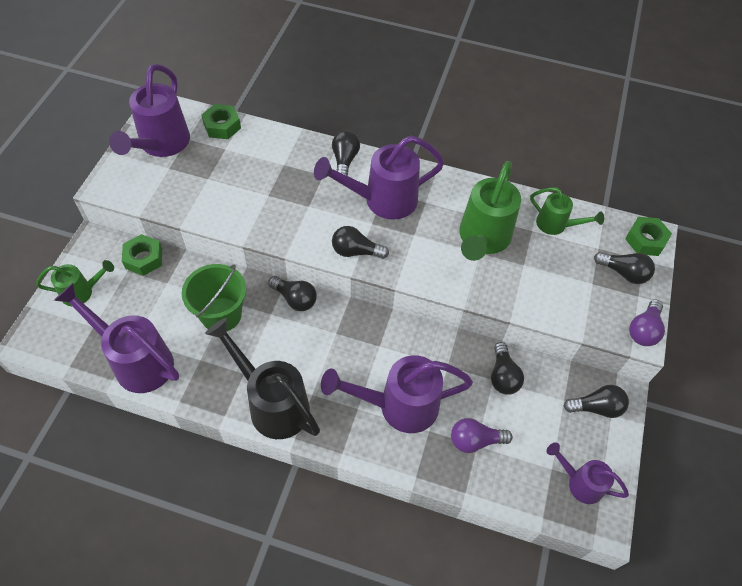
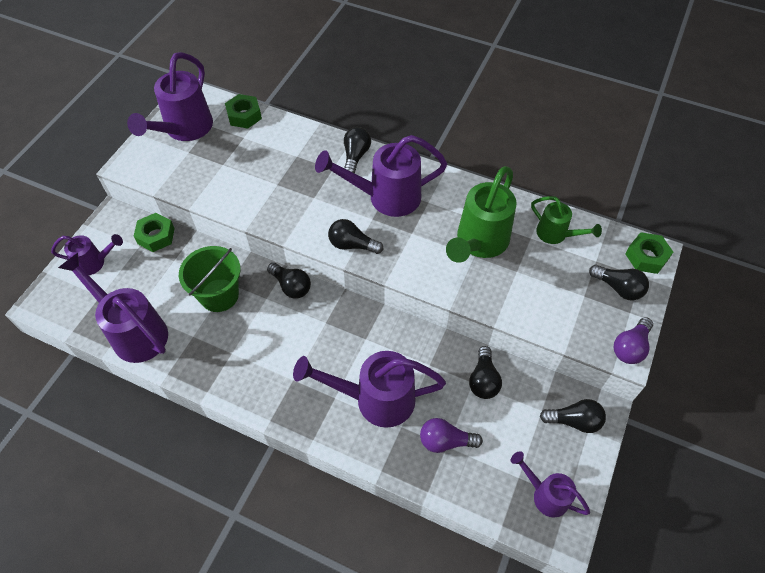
camera: 10 degrees right, 0 degrees up
(82, 292) = (95, 263): green watering can -> purple watering can
(272, 403) = (254, 384): black watering can -> none

